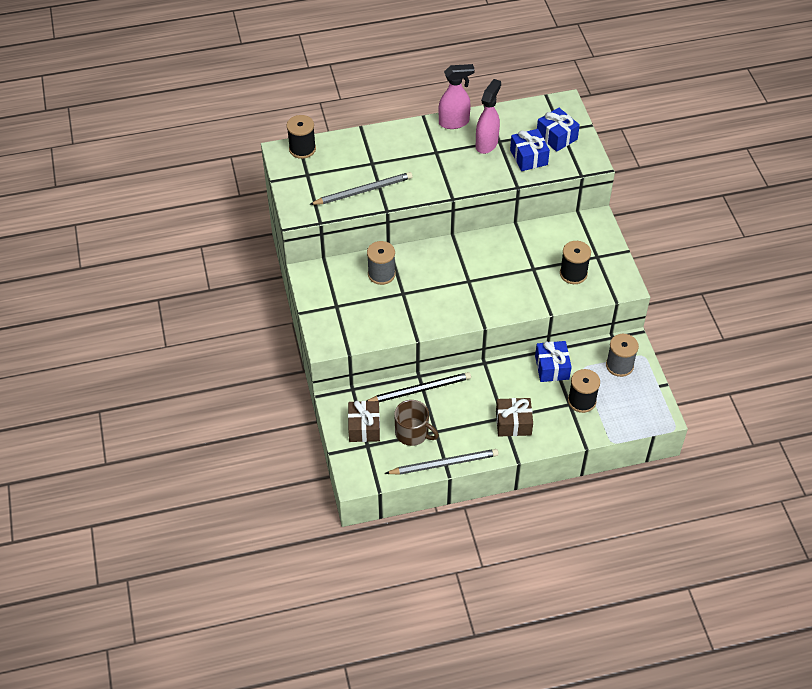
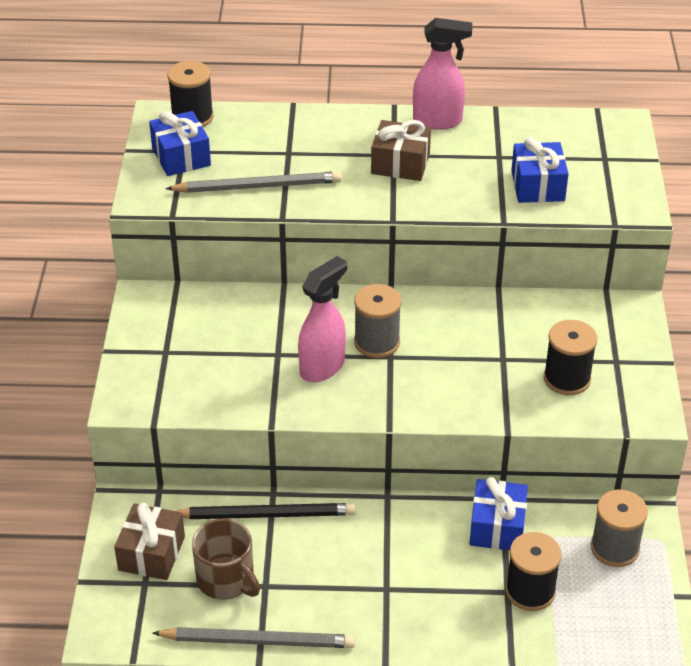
camera: 15 degrees right, 10 degrees down
(381, 274) = (255, 320): grey spool -> grey spool (377, 342)
(486, 144) = (477, 157): pink spray bottle -> pink spray bottle (322, 367)
(513, 423) = (400, 601): brown gift -> brown gift (400, 164)
(556, 137) = (593, 166): blue gift -> blue gift (181, 157)

